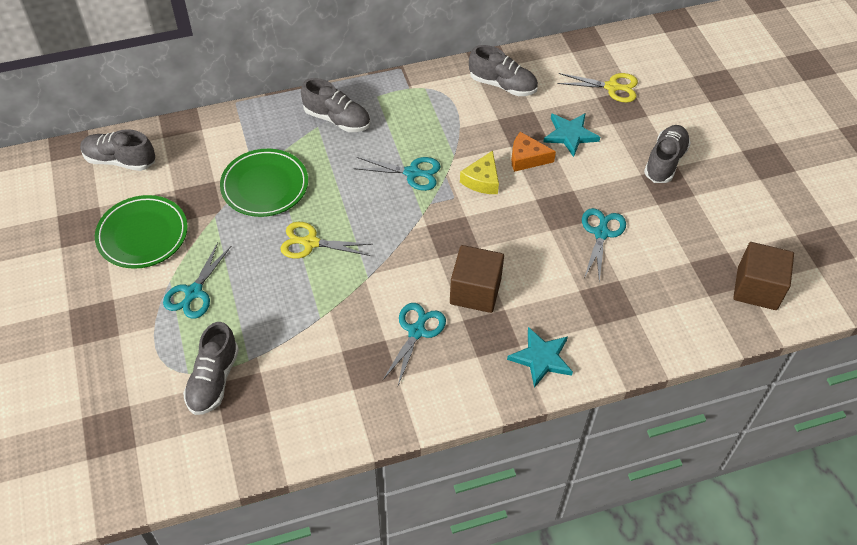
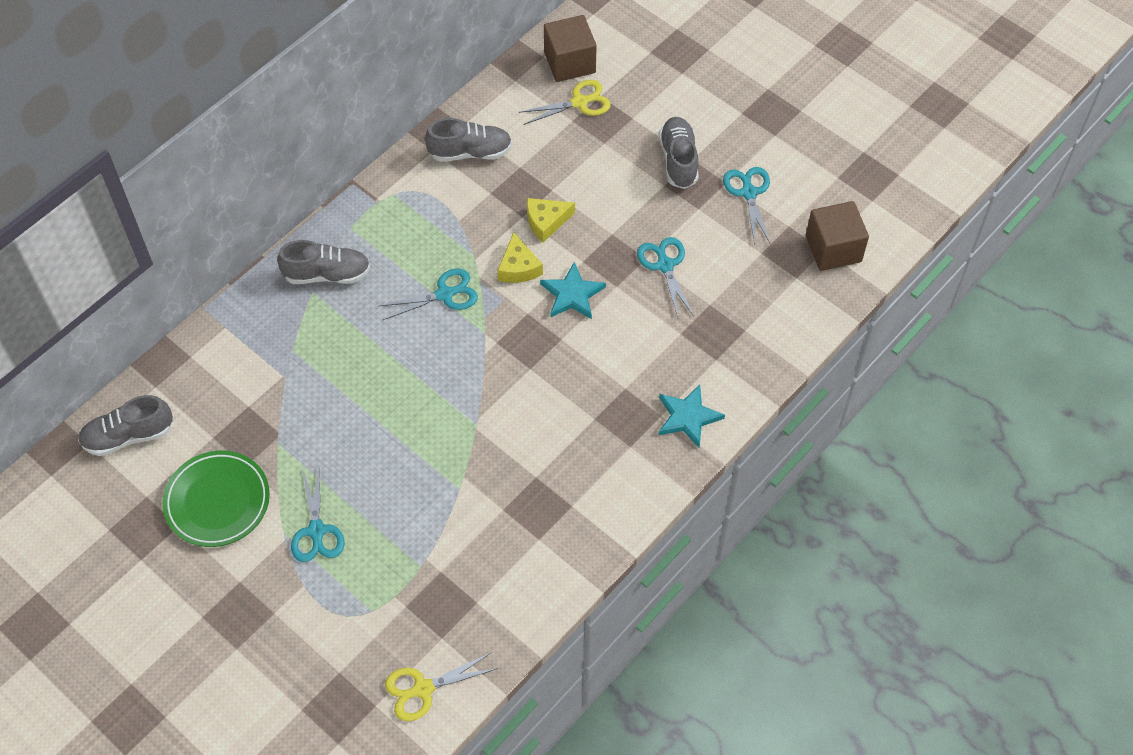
camera: 30 degrees left, 5 degrees up
(213, 380) = (401, 603): grey shoe -> none
(265, 186) = (305, 384): green plate -> none
(310, 242) = (395, 419): yellow scissors -> yellow scissors (422, 689)
(417, 331) = (559, 452): turquoise scissors -> turquoise scissors (748, 192)
(475, 291) = (587, 384): brown cube -> brown cube (569, 62)
(526, 158) = (546, 222): orange cheese -> yellow cheese
(570, 135) = (572, 176): turquoise star -> turquoise star (572, 294)

